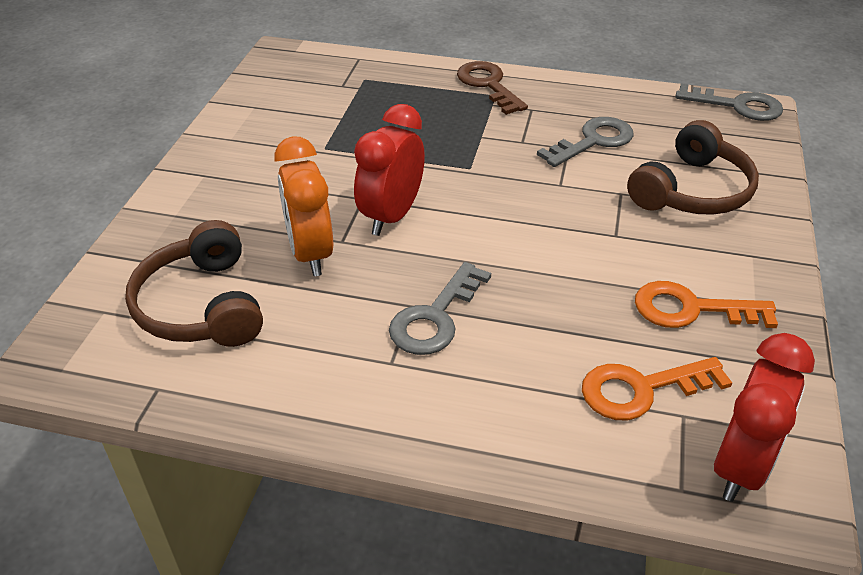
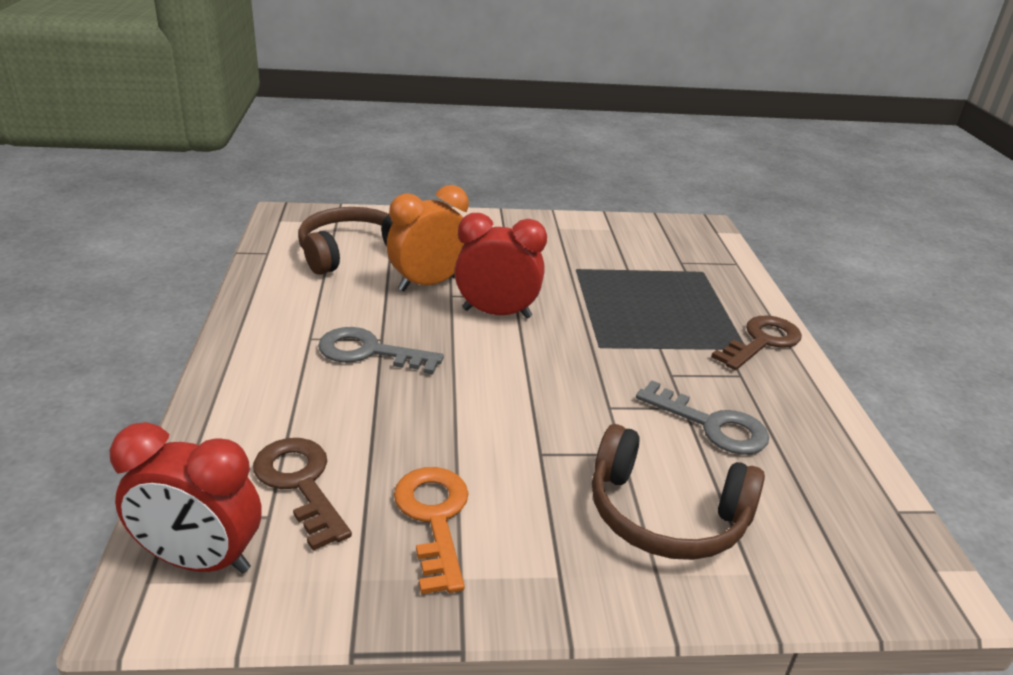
camera: 70 degrees right, 10 degrees down
(642, 389) = (301, 484): orange key -> brown key
(737, 106) = (920, 561): grey key -> none

